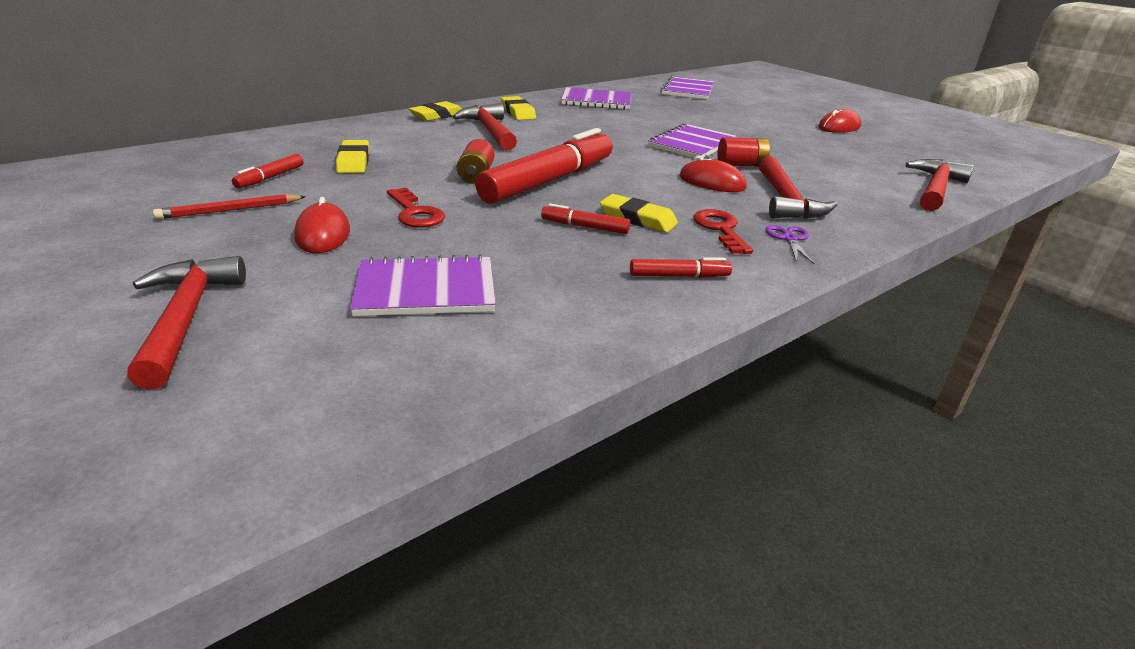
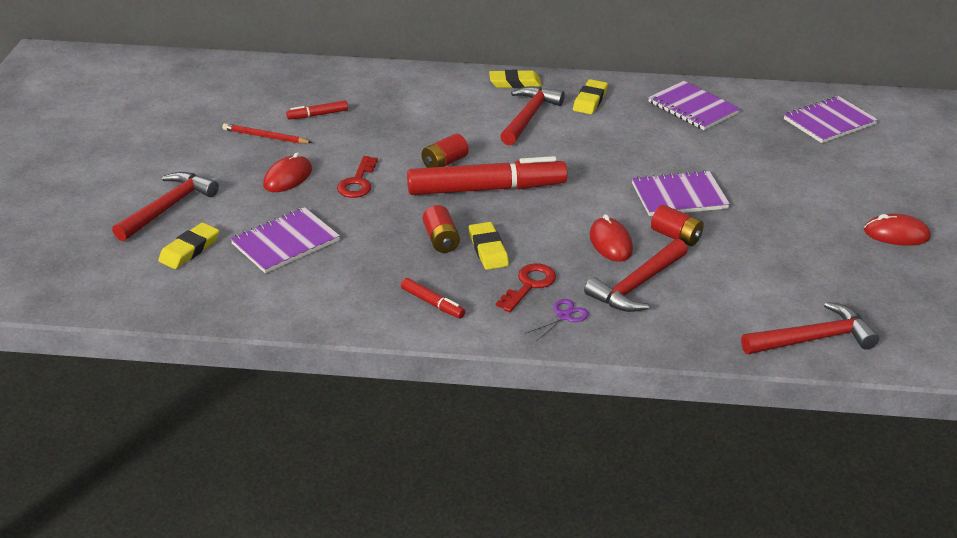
camera: 45 degrees right, 5 degrees up
(353, 161) = (385, 117): yellow eraser -> yellow eraser (189, 250)
(426, 290) = (285, 242): purple notebook -> purple notebook turned 75 degrees counterclockwise
(585, 227) = (441, 240): red marker -> red battery

